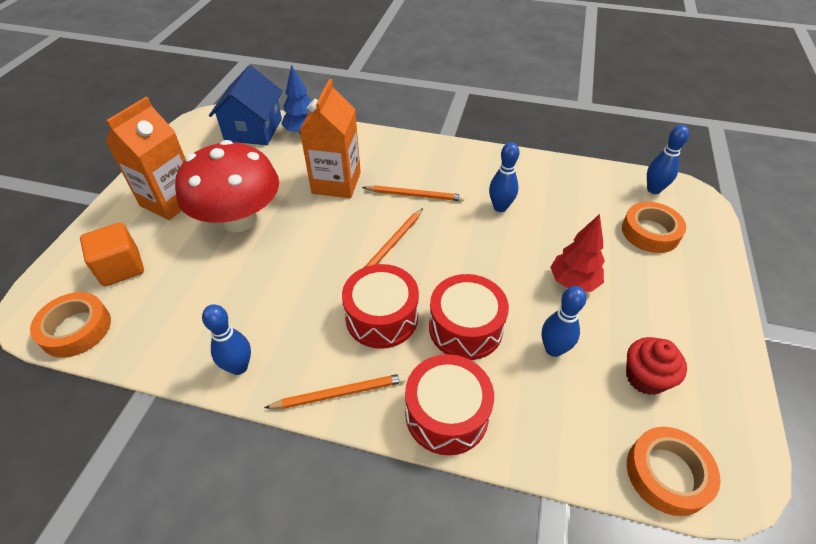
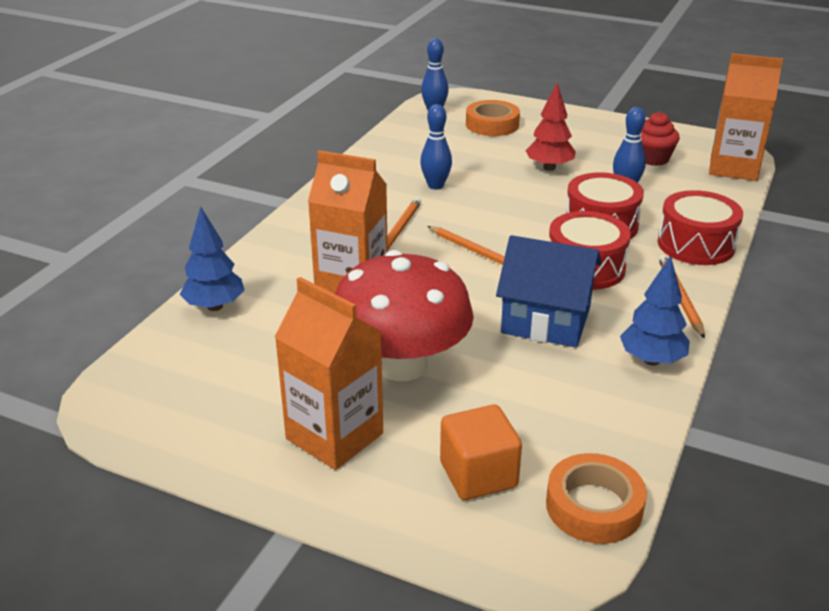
camera: 80 degrees left, 15 degrees down
(239, 367) = (651, 360): blue bowling pin -> blue tree
(253, 130) = (179, 354): blue house -> blue house (546, 320)
(667, 474) = (733, 168): orange tape -> orange carton

